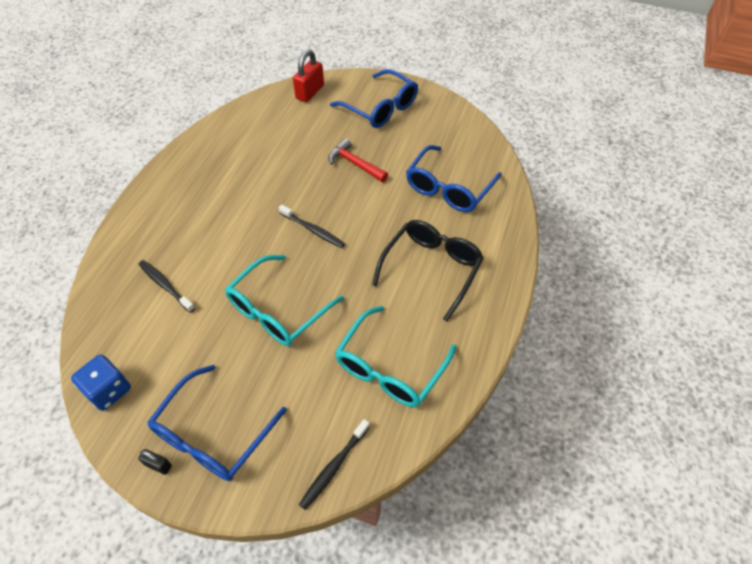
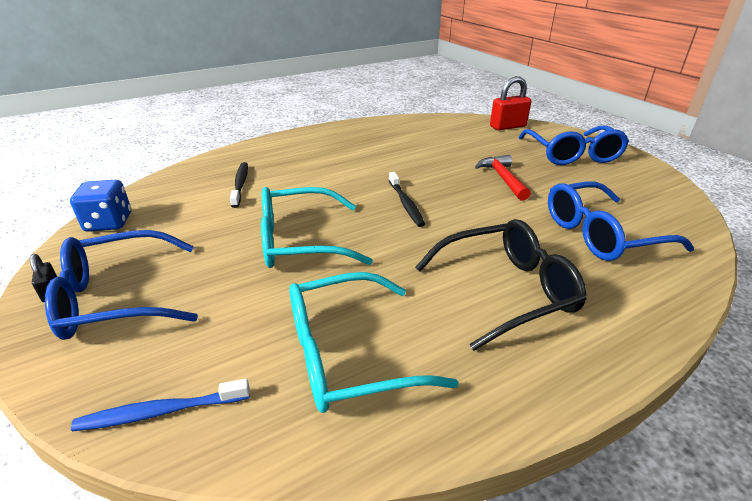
camera: 40 degrees right, 20 degrees down
(334, 466) = (162, 411): black toothbrush -> blue toothbrush

